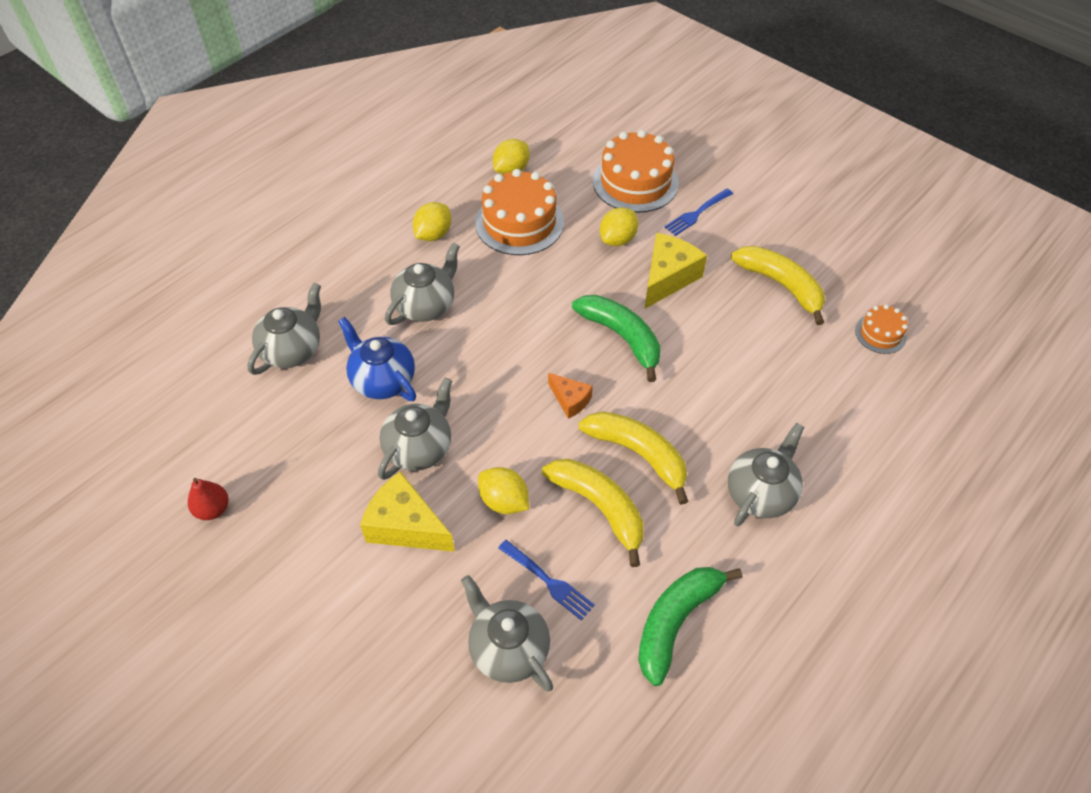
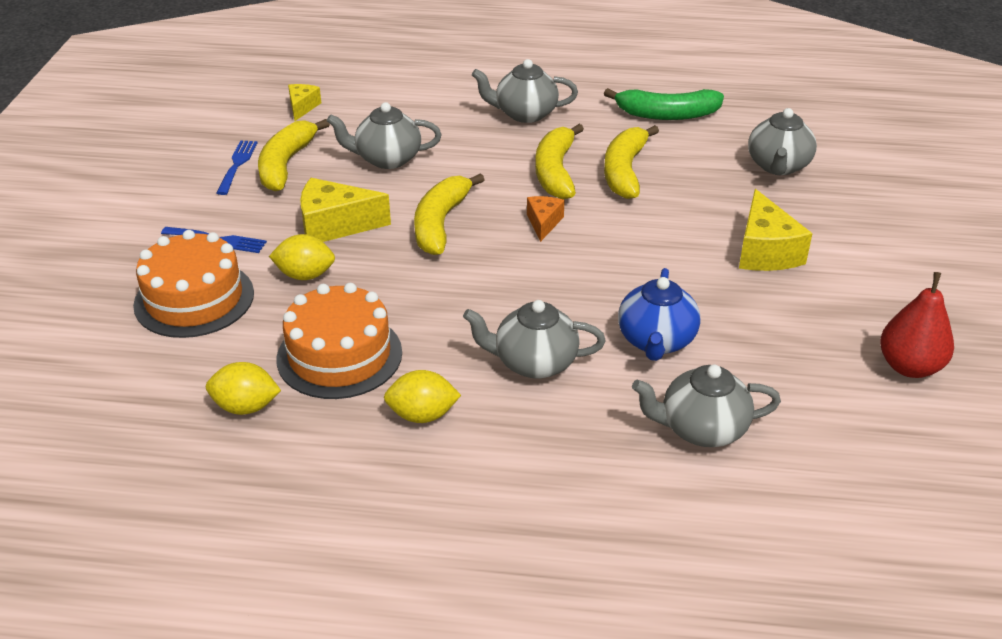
camera: 125 degrees left, 15 degrees down
(213, 509) = (909, 367): red pear -> red pear, size x1.57
(419, 448) = (693, 280): grey teapot -> grey teapot (387, 159)
(504, 501) = (679, 215): yellow lemon -> none
(547, 581) = (711, 170): blue fork -> blue fork (237, 165)
(622, 337) = (440, 223): green banana -> yellow banana
(880, 333) = (302, 107): orange cake -> yellow cheese

